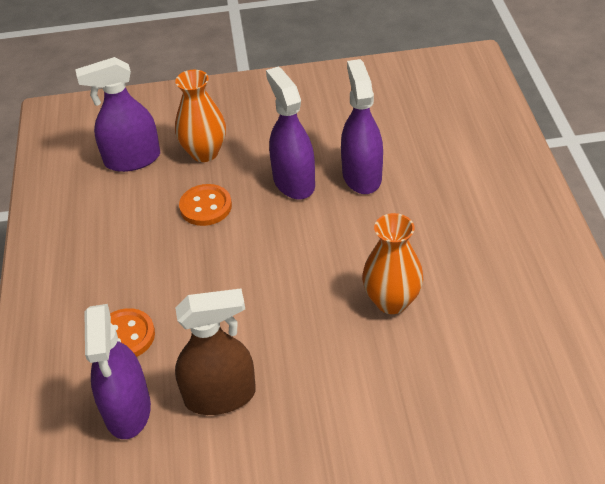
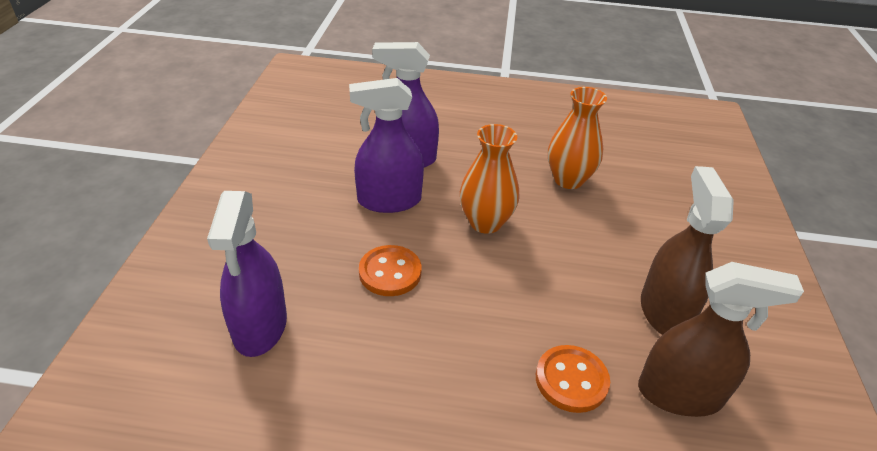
camera: 80 degrees left, 5 degrees down
(127, 410) = (679, 394): purple spray bottle -> brown spray bottle
(204, 152) = (296, 256): orange vase -> orange vase (485, 222)

